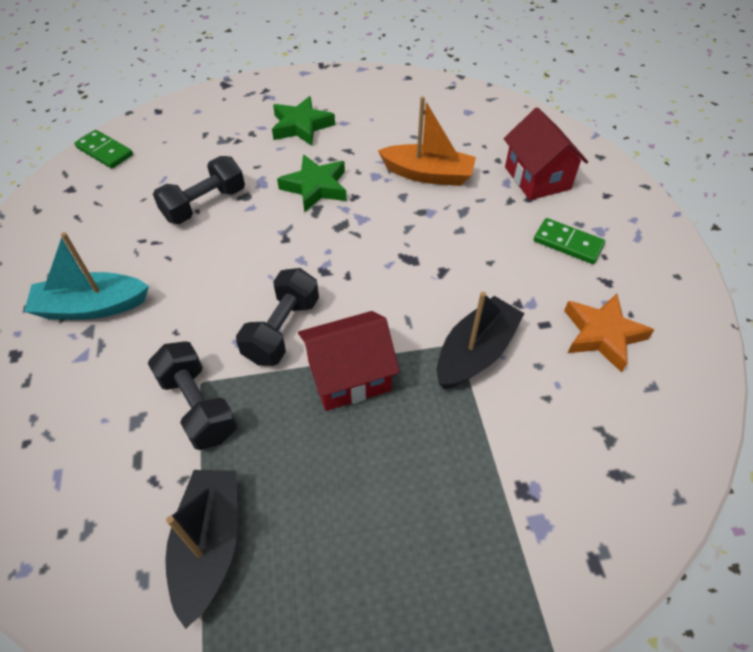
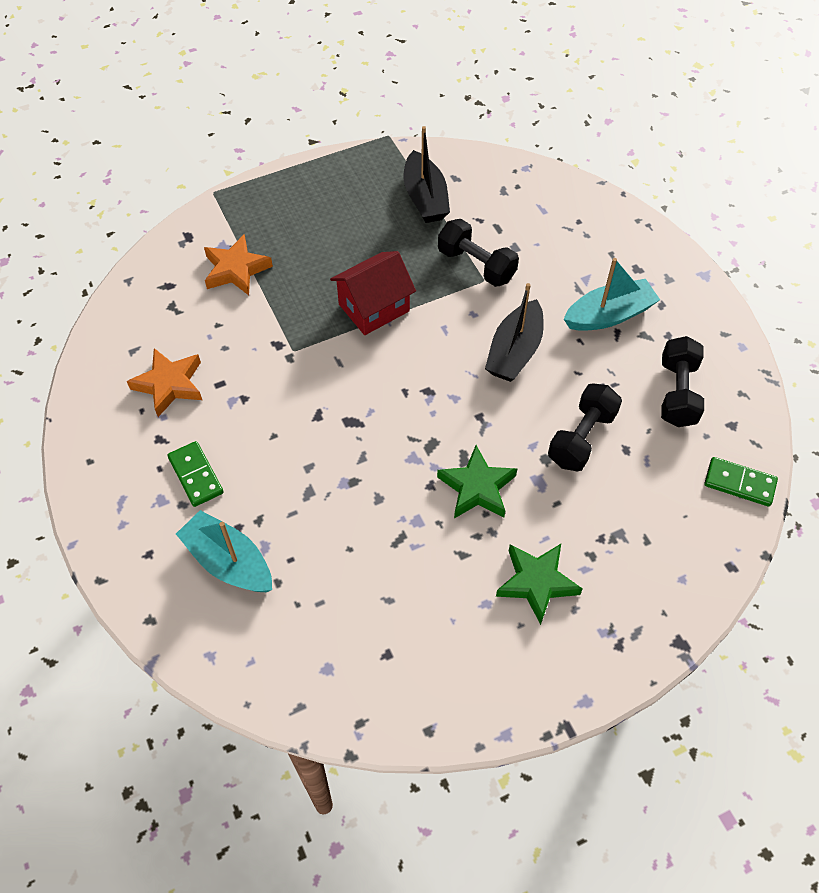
camera: 165 degrees right, 5 degrees up
(282, 329) = (441, 331): black dumbbell -> black dumbbell (677, 393)
(428, 174) = (357, 537): orange boat -> none
(475, 352) = (277, 346): black boat -> black boat (514, 351)
(520, 478) = (236, 269): none -> orange star
(537, 178) = (229, 562): red house -> turquoise boat
(568, 243) = (195, 475): green domino -> green domino turned 45 degrees clockwise

